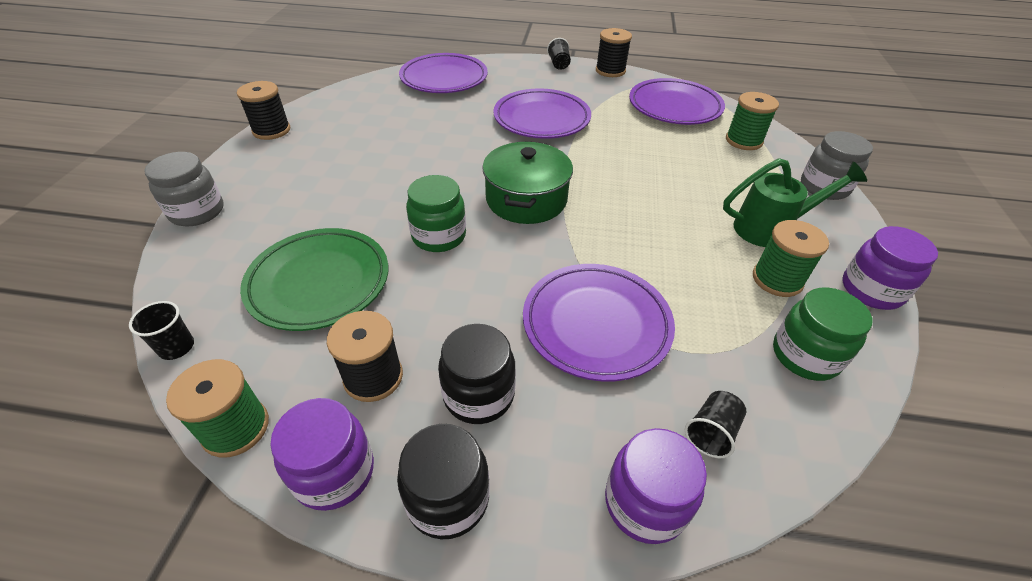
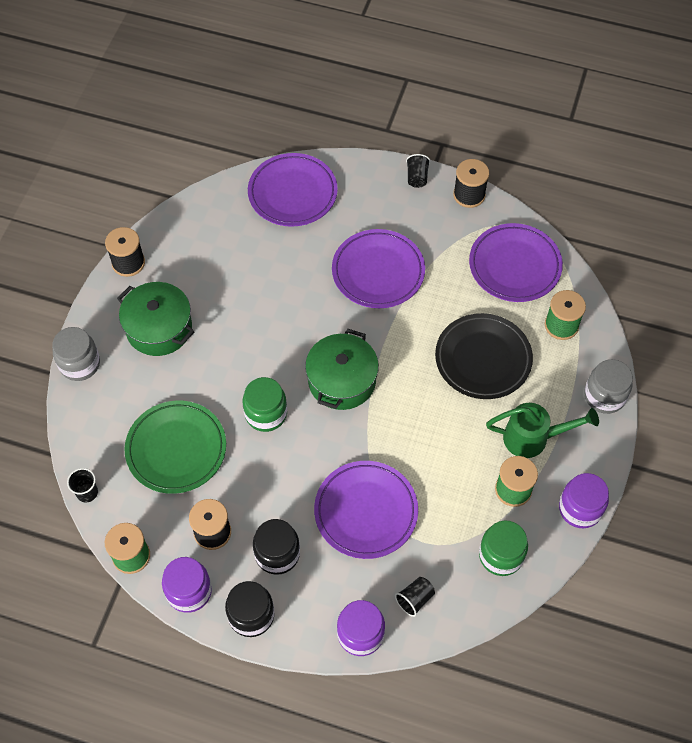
camera: 10 degrees right, 15 degrees up
(303, 174) = (159, 328): none -> green pot
(677, 170) = (483, 359): none -> black plate

